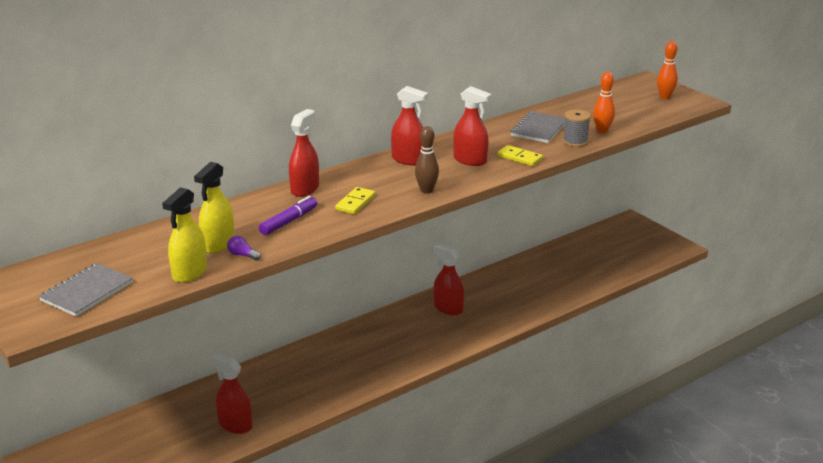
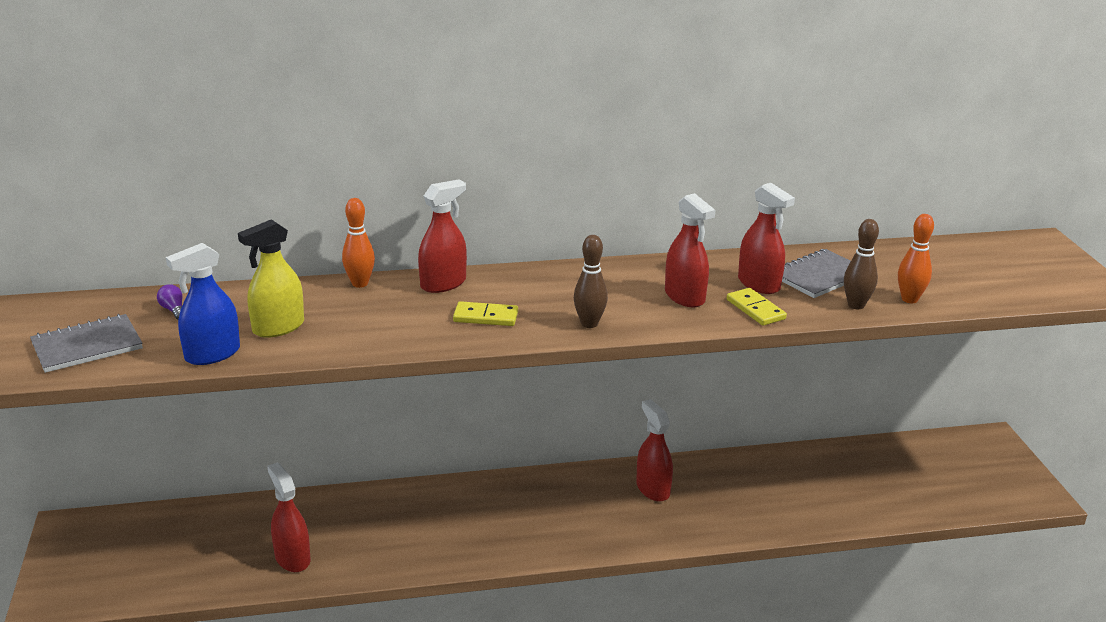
camera: 25 degrees right, 0 degrees up
(189, 273) = (212, 354): yellow spray bottle -> blue spray bottle
(242, 255) = (290, 349): purple light bulb -> purple light bulb (173, 310)
(288, 221) = (384, 320): purple marker -> none
(355, 203) = (485, 317): yellow domino -> yellow domino turned 45 degrees clockwise
(408, 160) = (605, 277): red spray bottle -> red spray bottle (759, 284)
(575, 141) = (856, 305): grey spool -> brown bowling pin
(665, 97) = (1050, 271): orange bowling pin -> orange bowling pin (360, 283)

